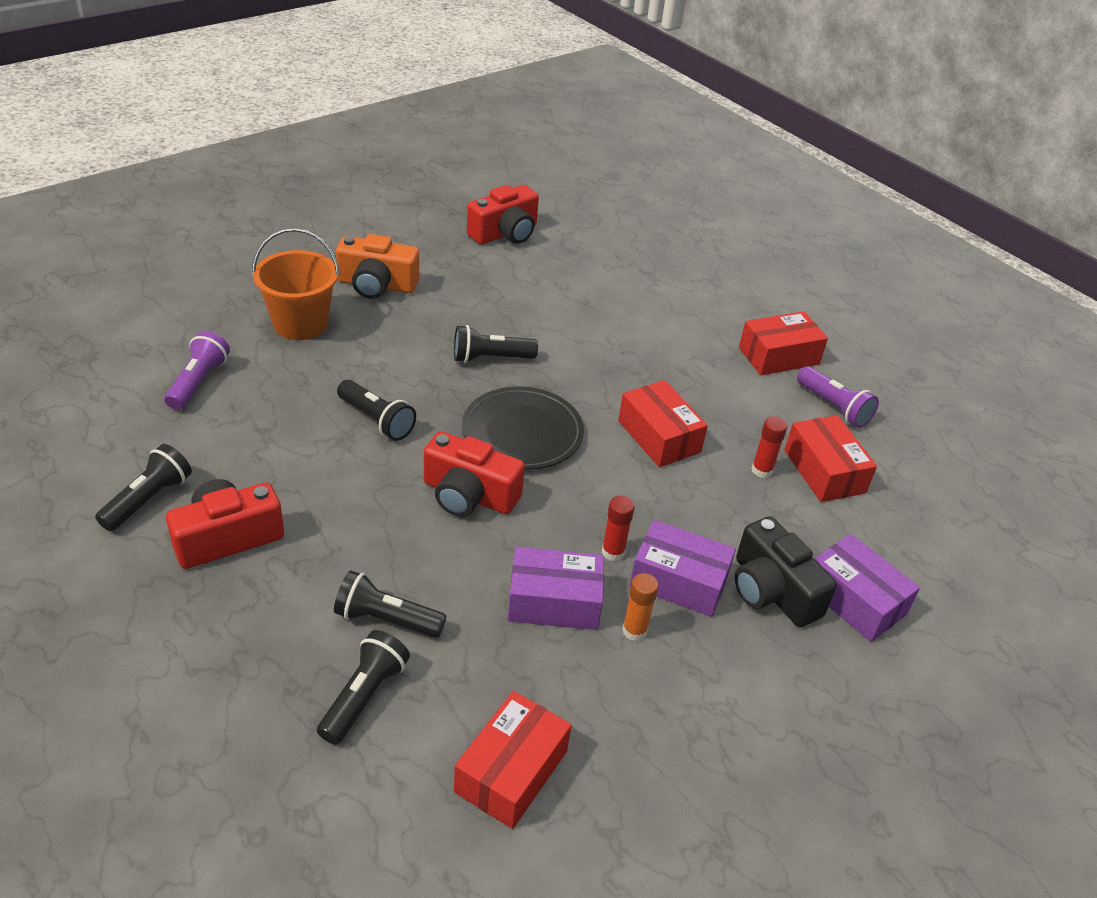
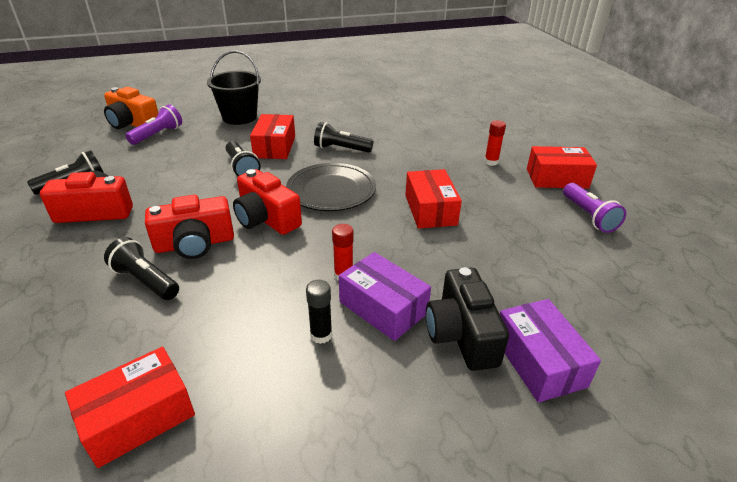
camera: 25 degrees right, 5 degrees down
(300, 324) = (239, 117): orange bucket -> black bucket
(364, 696) = (85, 327): black flashlight -> none
(377, 285) = (299, 106): orange camera -> orange camera (133, 123)
(505, 233) = (398, 93): red camera -> red camera (195, 244)
(554, 602) = (273, 298): purple box -> none
(634, 631) = (321, 335): orange glue stick -> black glue stick
(761, 470) = (502, 246): red glue stick -> red glue stick (491, 162)
(824, 471) = (558, 257): red box -> red box (275, 147)

